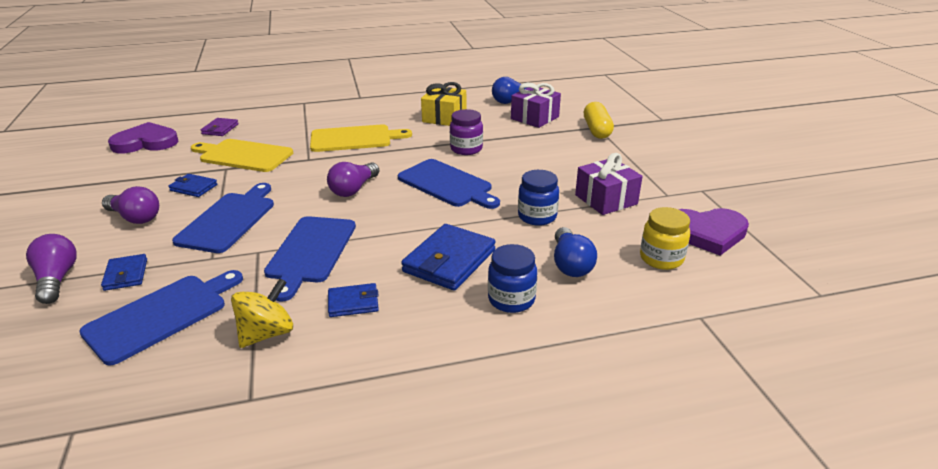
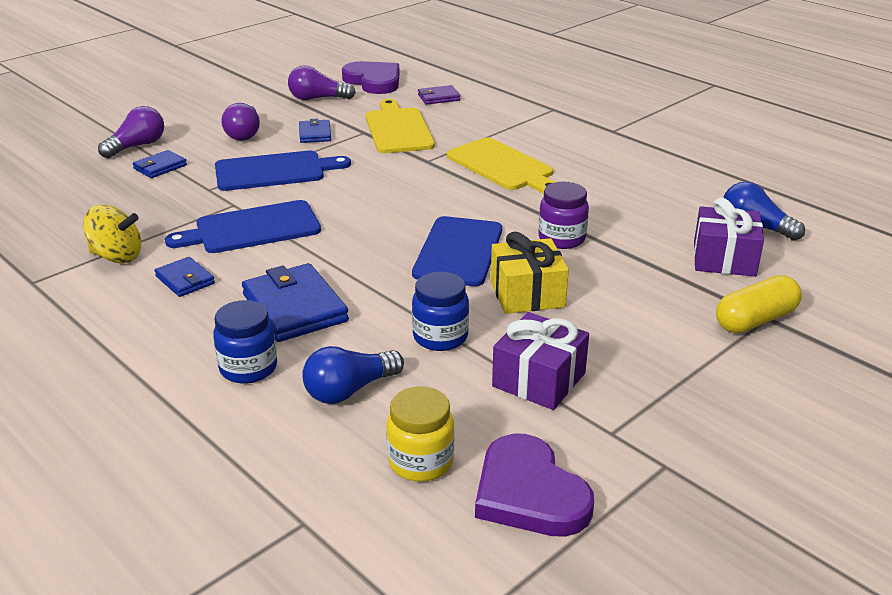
camera: 60 degrees right, 0 degrees up
(161, 315) = (116, 204): blue cutting board -> none
(354, 189) = (389, 206): purple light bulb -> purple light bulb (317, 99)
(444, 117) = (631, 197): yellow gift -> yellow gift (527, 294)
(449, 261) = (294, 308): blue wallet -> blue wallet turned 60 degrees clockwise

